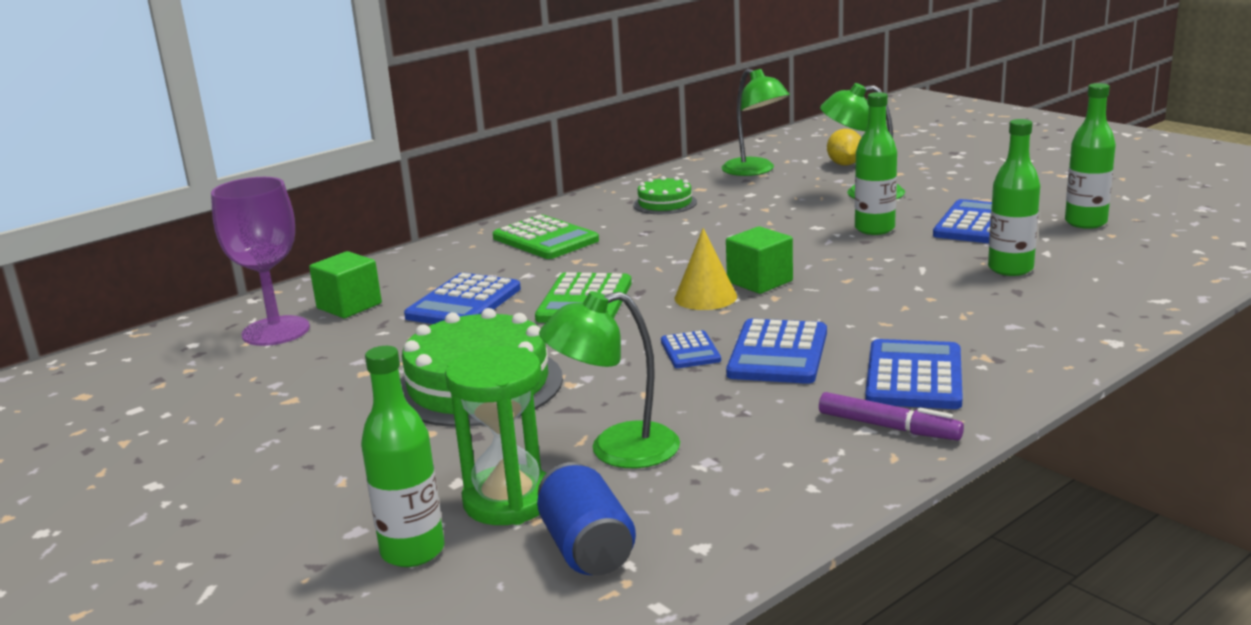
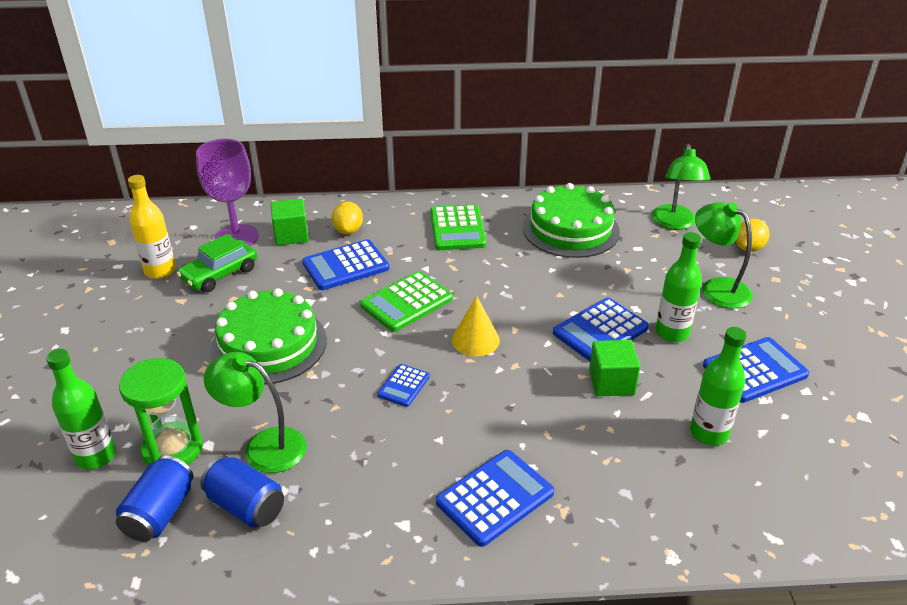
camera: 35 degrees right, 15 degrees up
(212, 390) = (160, 271): none -> yellow bottle
(307, 363) = (220, 274): none -> green car
(417, 280) = (348, 230): none -> yellow lemon
(665, 203) = (570, 229): green cake -> green cake, size x1.90
(679, 496) = (246, 506): none -> blue can
(759, 281) = (526, 344): green cube -> green cube (611, 382)
(778, 353) = (447, 421): blue calculator -> blue calculator (600, 331)
(889, 427) = (419, 532): purple marker -> none
(1085, 222) = (843, 416): green bottle -> none

